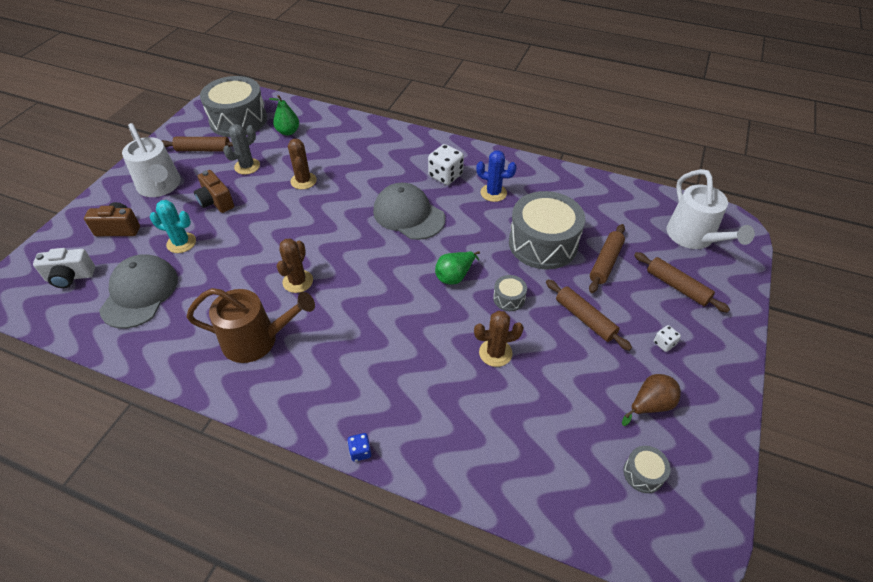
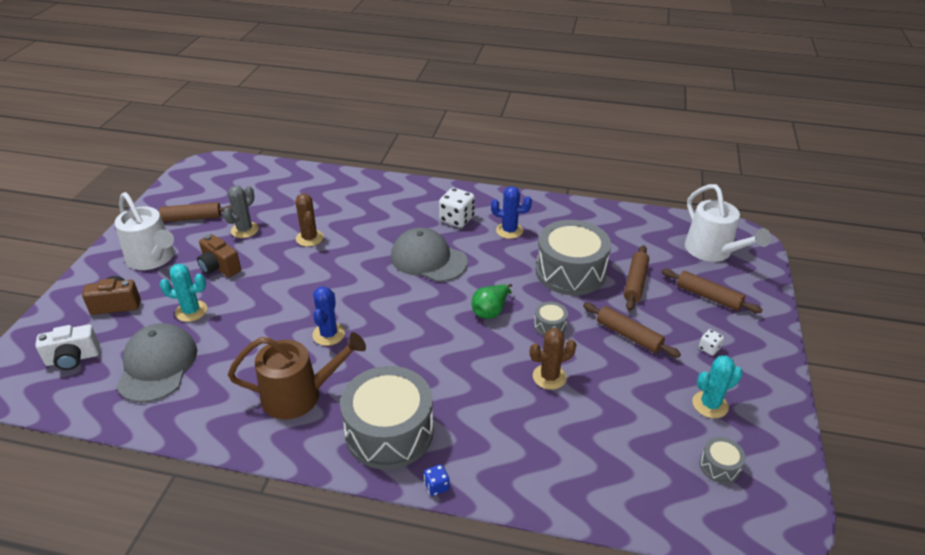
camera: 10 degrees left, 10 degrees down
(238, 120) = (223, 186): grey drum -> grey drum (389, 432)
(288, 132) = (281, 193): green pear -> none
(298, 281) = (328, 334): brown cactus -> blue cactus
(650, 405) = (710, 405): brown pear -> turquoise cactus

